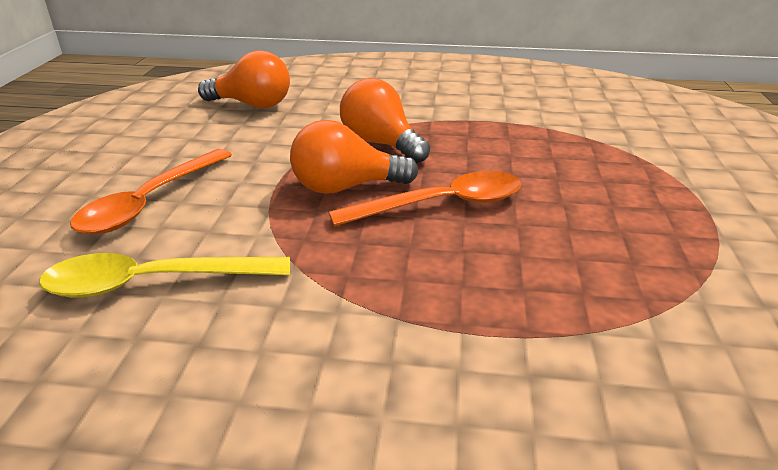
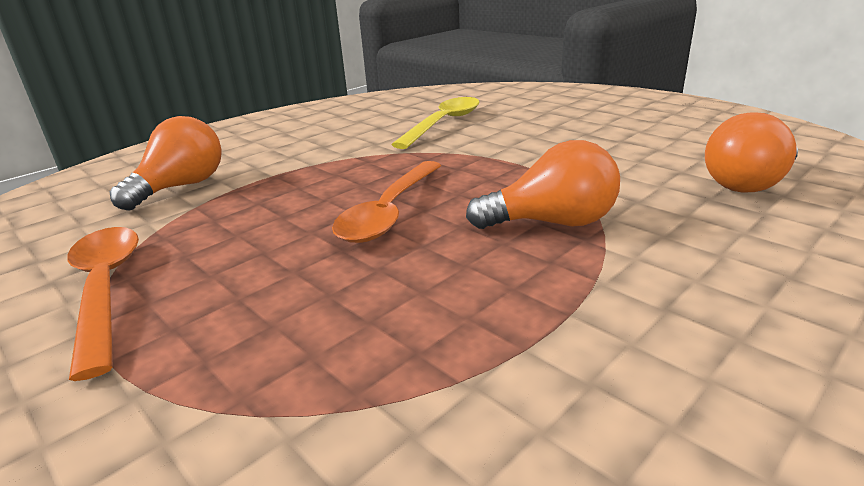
camera: 130 degrees right, 5 degrees down
(149, 202) = (542, 129): orange spoon -> orange spoon (106, 289)
(345, 187) = (478, 185): orange light bulb -> orange light bulb (181, 187)

